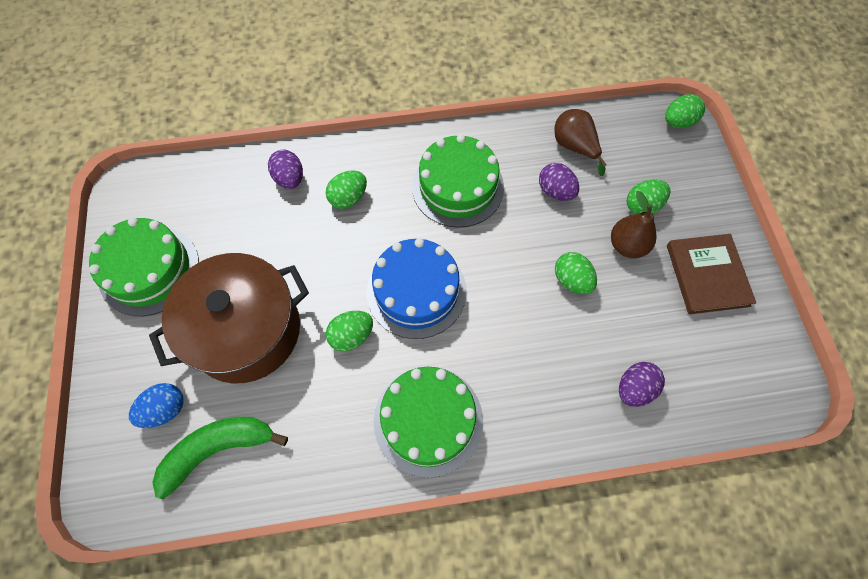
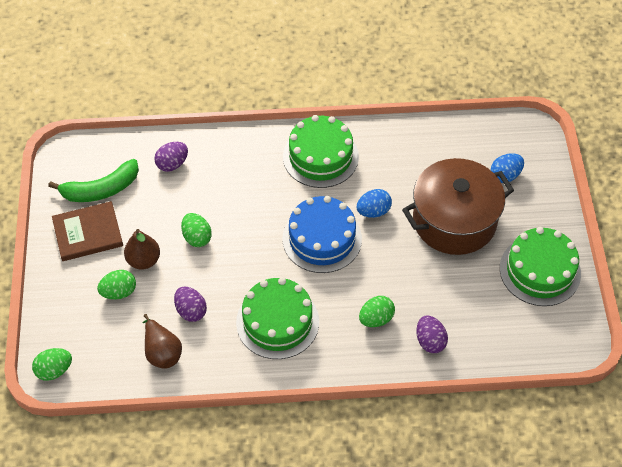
camera: 175 degrees left, 10 degrees down
(217, 450) = (464, 150): green banana -> green banana (101, 189)
(351, 336) = (373, 211): green egg -> blue egg
(707, 275) = (88, 233): brown book -> brown book turned 75 degrees clockwise

